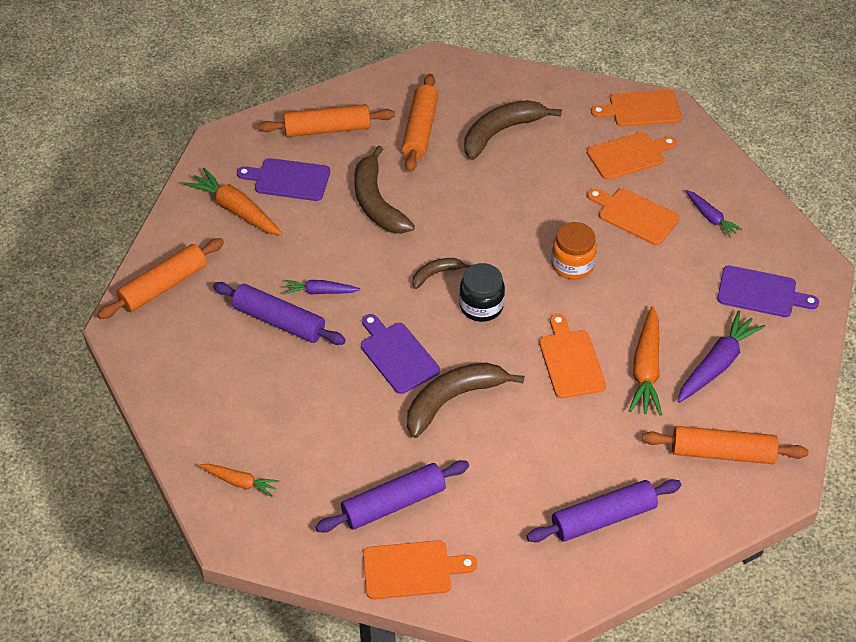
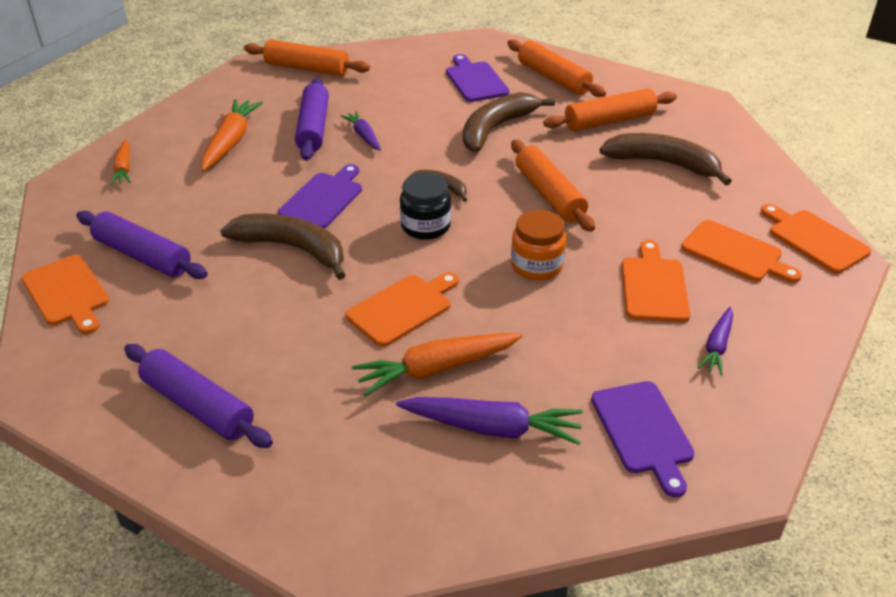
camera: 60 degrees right, 10 degrees down
(236, 210) = (417, 70): orange carrot -> orange carrot (230, 142)
(722, 453) = (356, 479): orange rolling pin -> orange rolling pin (549, 195)

